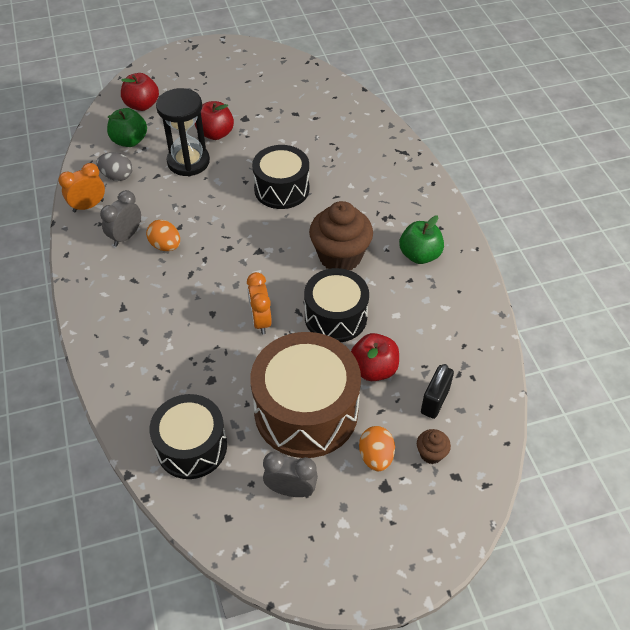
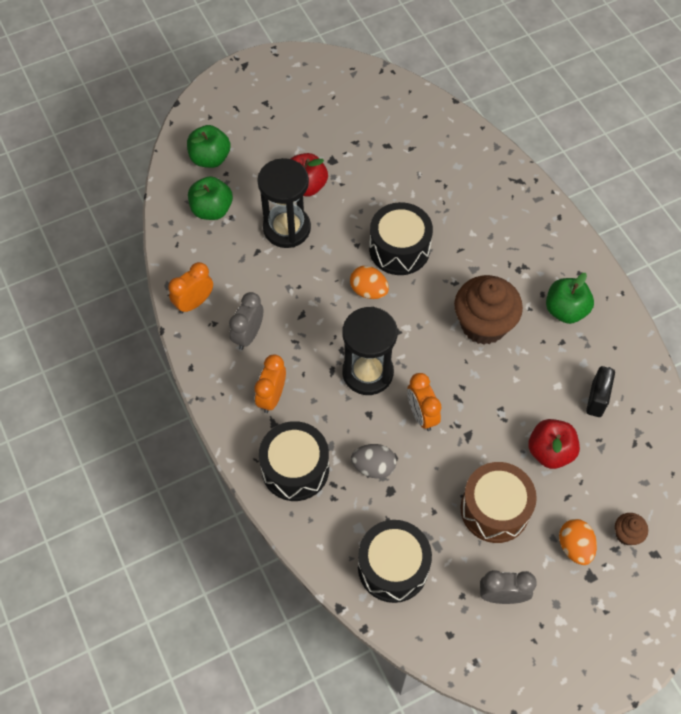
camera: 10 degrees left, 10 degrees up
(117, 176) = (213, 259): grey egg -> grey egg (373, 467)
(129, 287) = (271, 397): none -> orange clock
(142, 105) = (210, 158): red apple -> green apple
(165, 246) = (295, 340): orange egg -> orange egg (368, 291)
(222, 280) = (367, 372): none -> black hourglass
(306, 411) = (494, 509): brown drum -> brown drum, size x0.66
(335, 317) = (497, 398): black drum -> black drum (295, 469)
(435, 401) = (618, 477): black padlock -> black padlock (596, 399)

